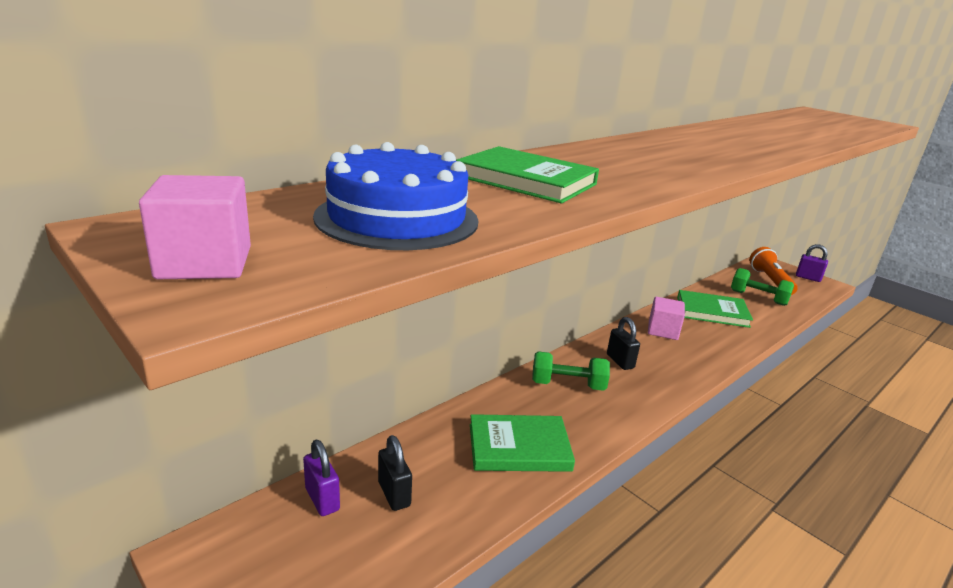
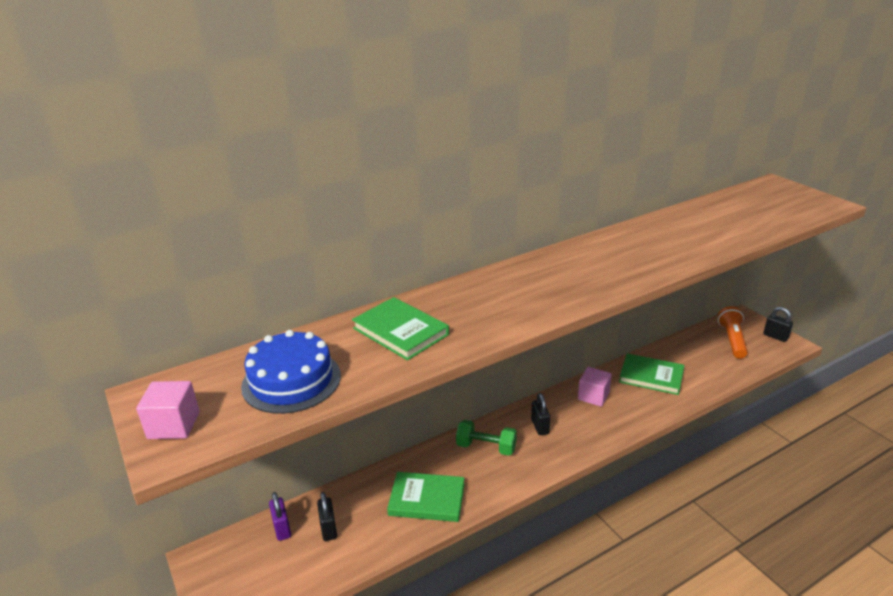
camera: 15 degrees right, 5 degrees up
(758, 298) = (706, 361): green dumbbell -> none
(808, 278) = (775, 336): purple padlock -> black padlock

